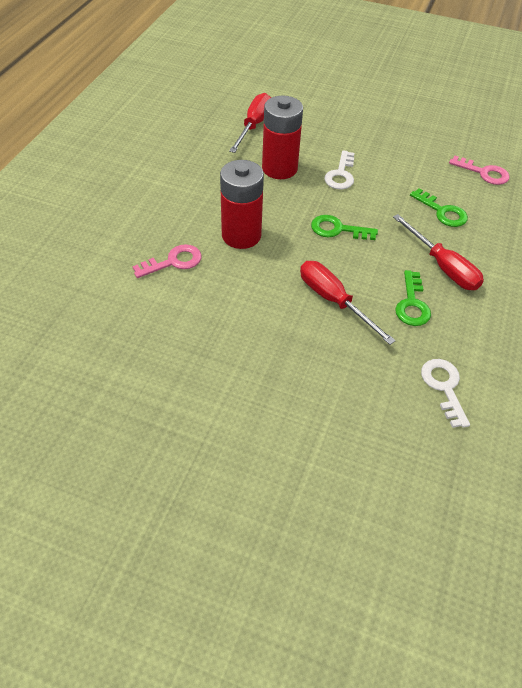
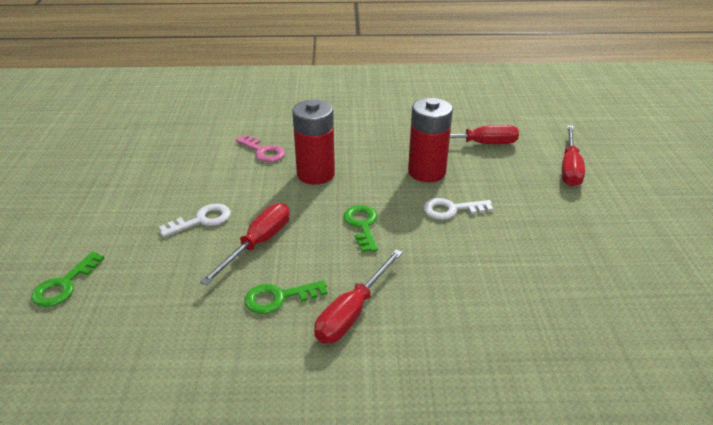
camera: 70 degrees right, 15 degrees down
(317, 97) = (569, 168): none -> red screwdriver
(442, 212) = (450, 296): green key -> green key (64, 285)
(444, 387) = (166, 343): white key -> white key (202, 220)
(484, 173) = (564, 323): pink key -> none

